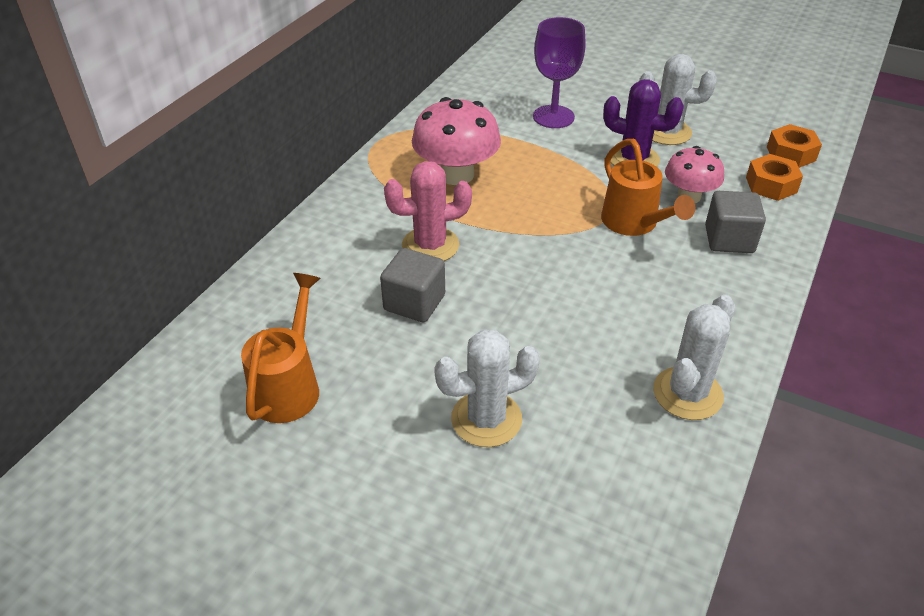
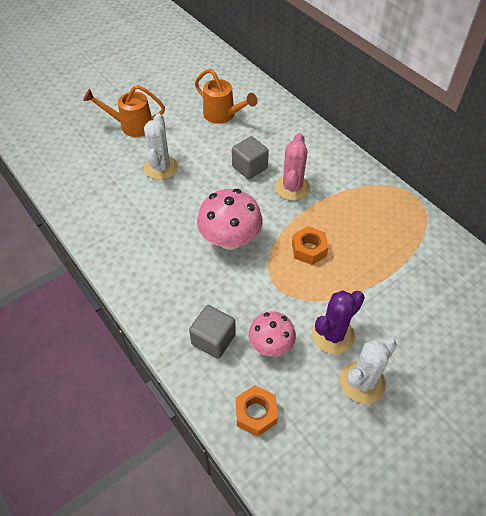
camera: 115 degrees right, 10 degrees up
(456, 174) = (358, 223): pink mushroom -> pink mushroom (230, 239)
(553, 117) = (415, 311): purple goblet -> none
(634, 224) = (259, 293): orange watering can -> orange watering can (131, 126)
(687, 393) = (120, 245): white cactus -> none
(791, 154) = (289, 465): orange nut -> orange nut (309, 249)

